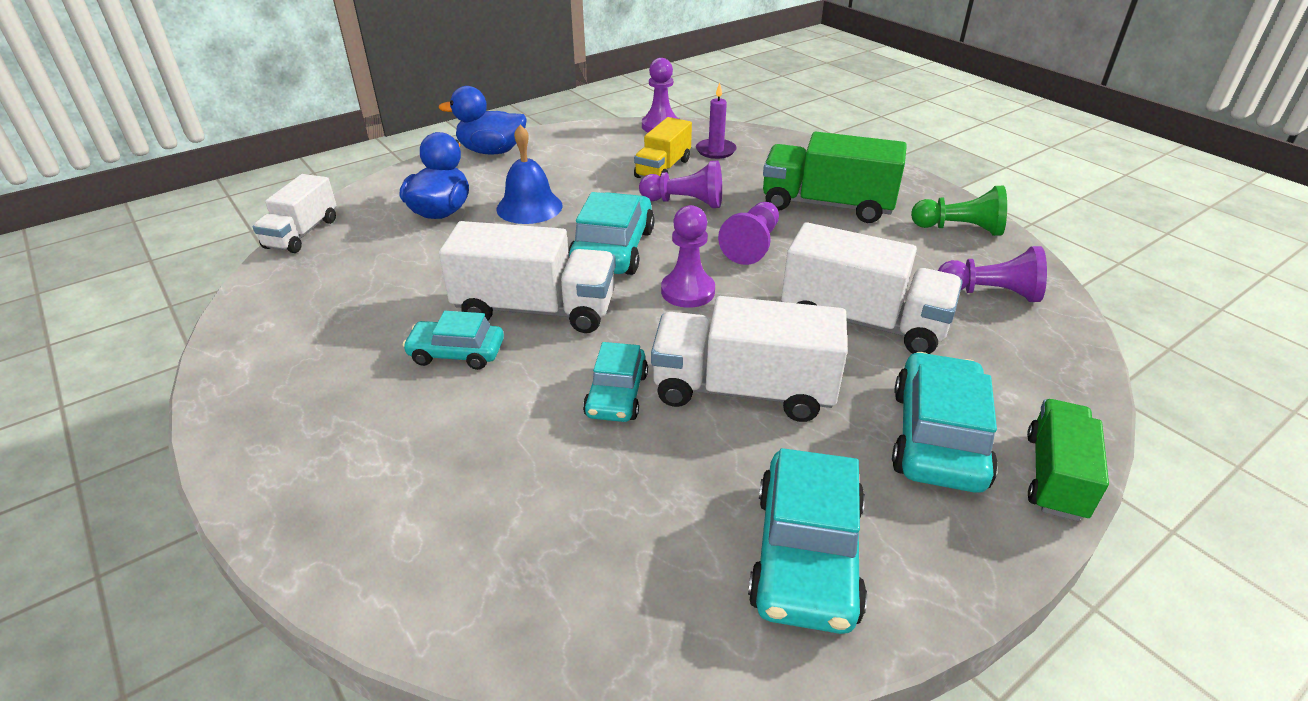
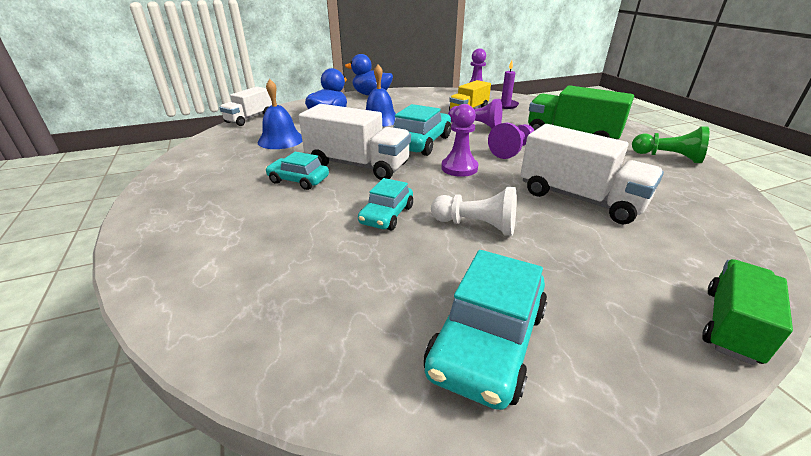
camera: 15 degrees right, 5 degrees down
(384, 275) = (281, 140): none -> blue bell
(743, 390) = (476, 225): white truck -> white pawn
(938, 437) = (624, 279): turquoise car -> none
(990, 293) = (687, 195): purple pawn -> none

